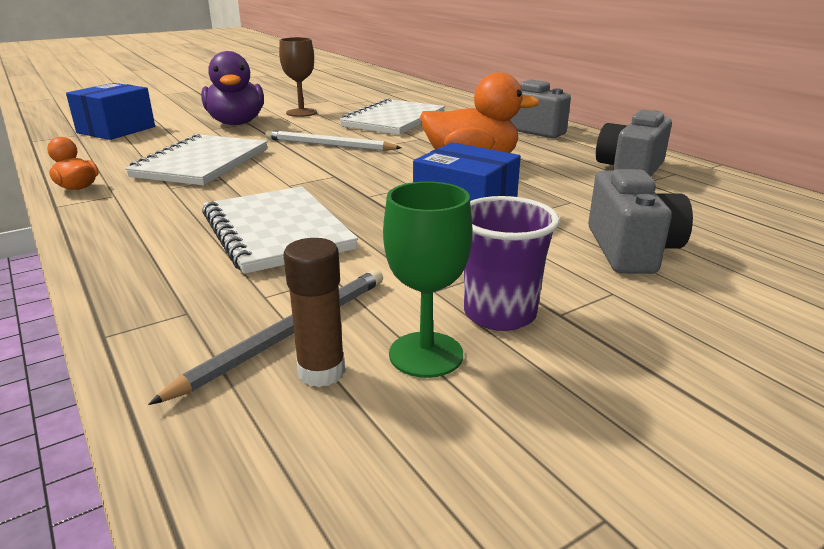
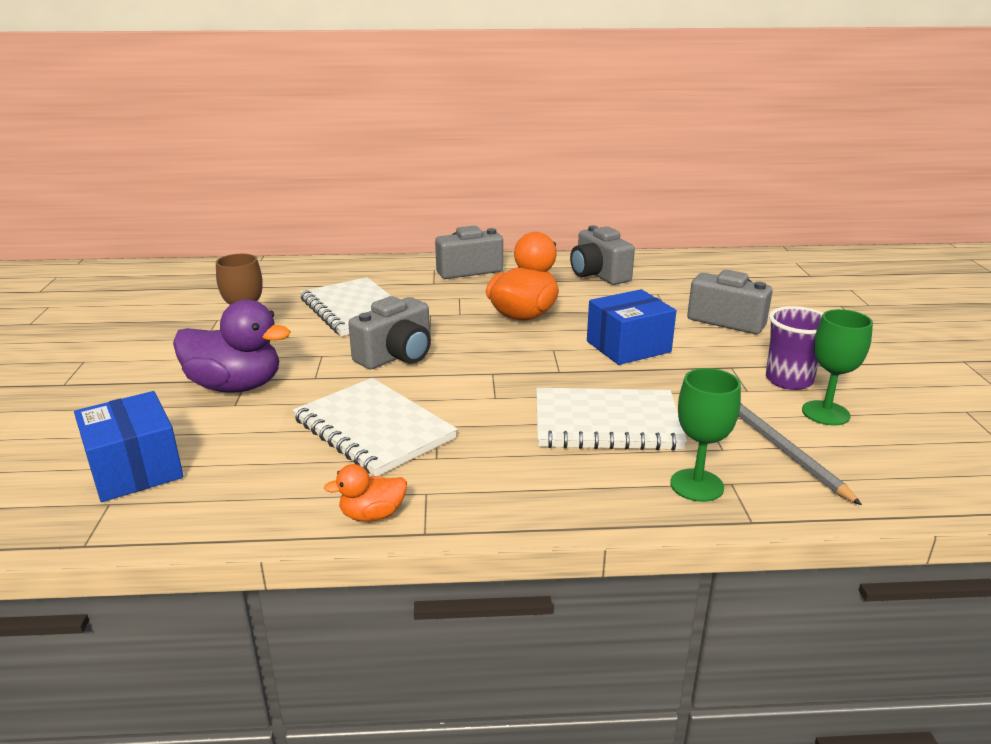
camera: 60 degrees left, 0 degrees up
(171, 293) = (696, 485): none -> green goblet
(321, 372) = (833, 448): brown glue stick -> none
(328, 145) = (396, 356): white pencil -> grey camera

